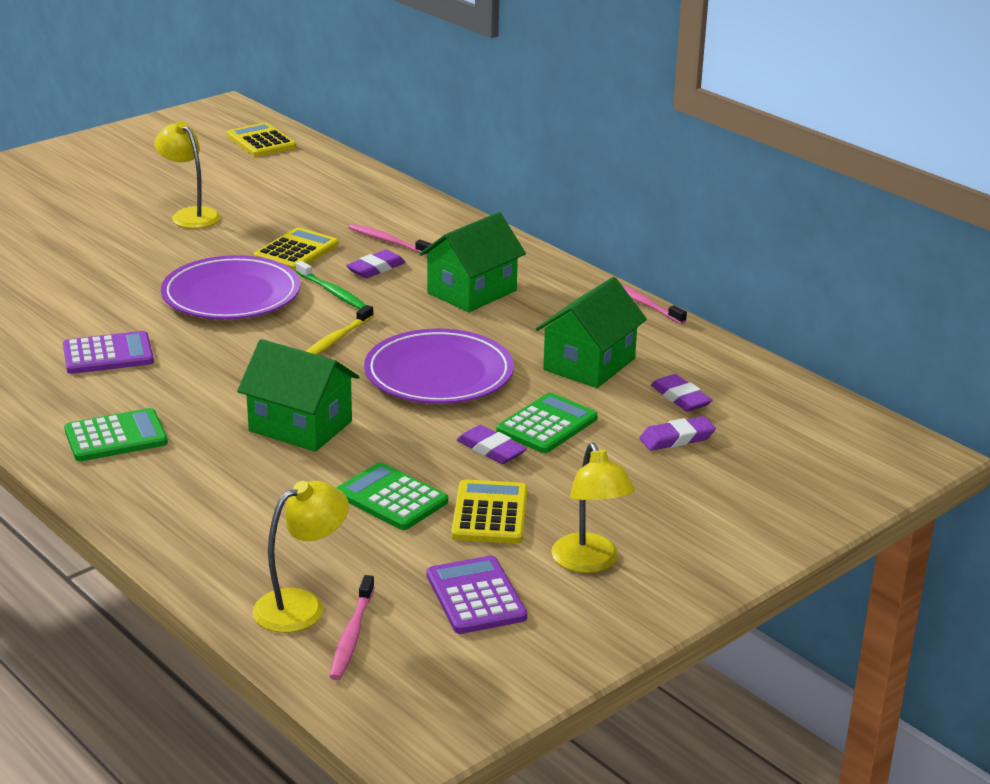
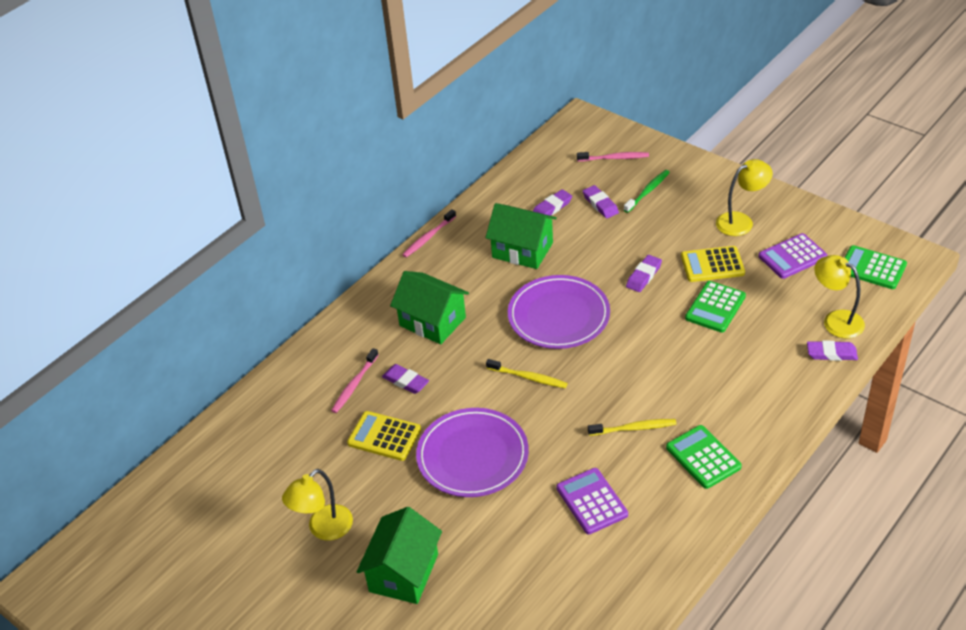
camera: 95 degrees left, 15 degrees up
(200, 397) = (634, 428): none -> yellow toothbrush
(232, 583) = (831, 353): none -> purple eraser
(261, 141) = (140, 526): yellow calculator -> none
(300, 426) = (651, 367): green house -> green house (404, 573)
(332, 292) = (452, 397): green toothbrush -> green toothbrush (648, 191)
(352, 635) = (850, 295): pink toothbrush -> pink toothbrush (614, 158)
(547, 425) = (605, 257): green calculator -> green calculator (872, 268)

